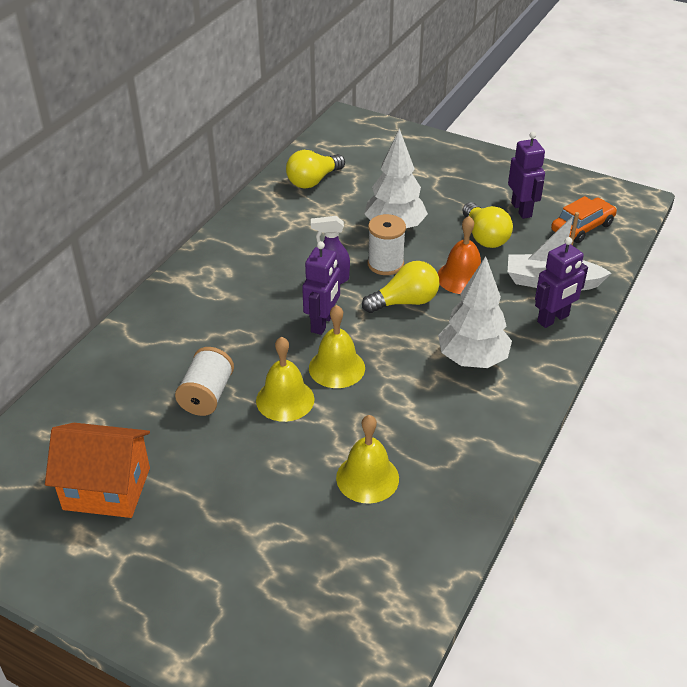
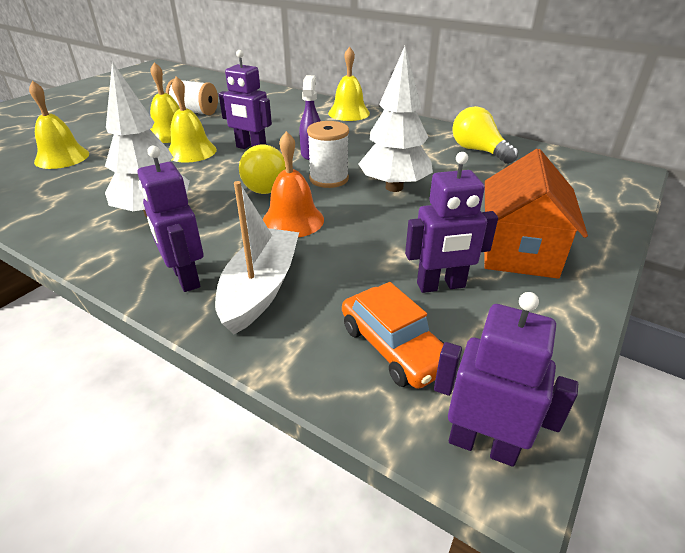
camera: 95 degrees right, 5 degrees down
(107, 488) = (138, 91): orange house -> orange house (519, 251)
(212, 260) = (349, 113): none -> yellow bell
(485, 237) = (372, 245): yellow light bulb -> none
(631, 203) = (482, 444): none -> purple robot

